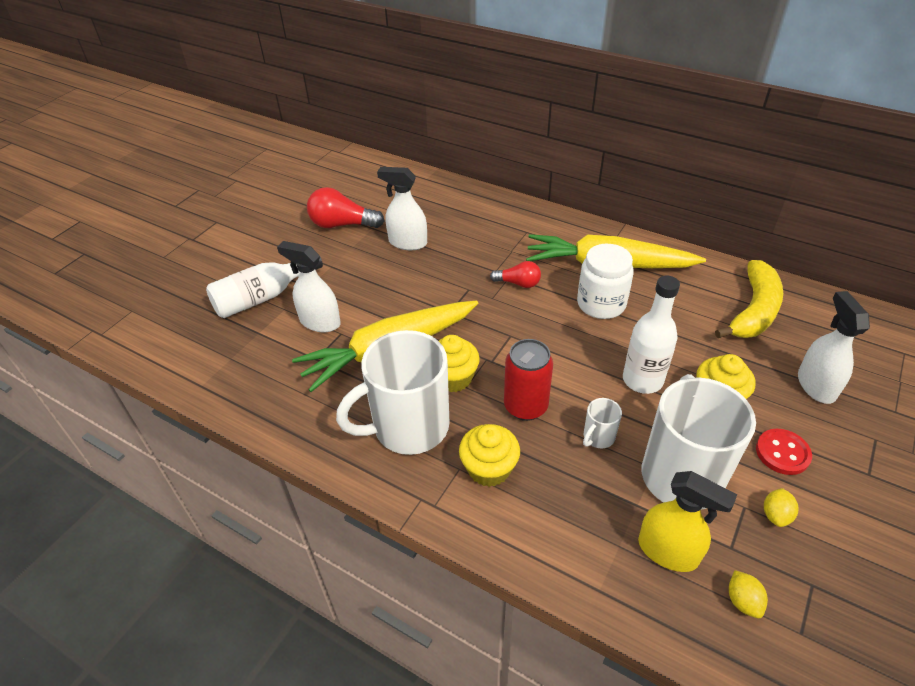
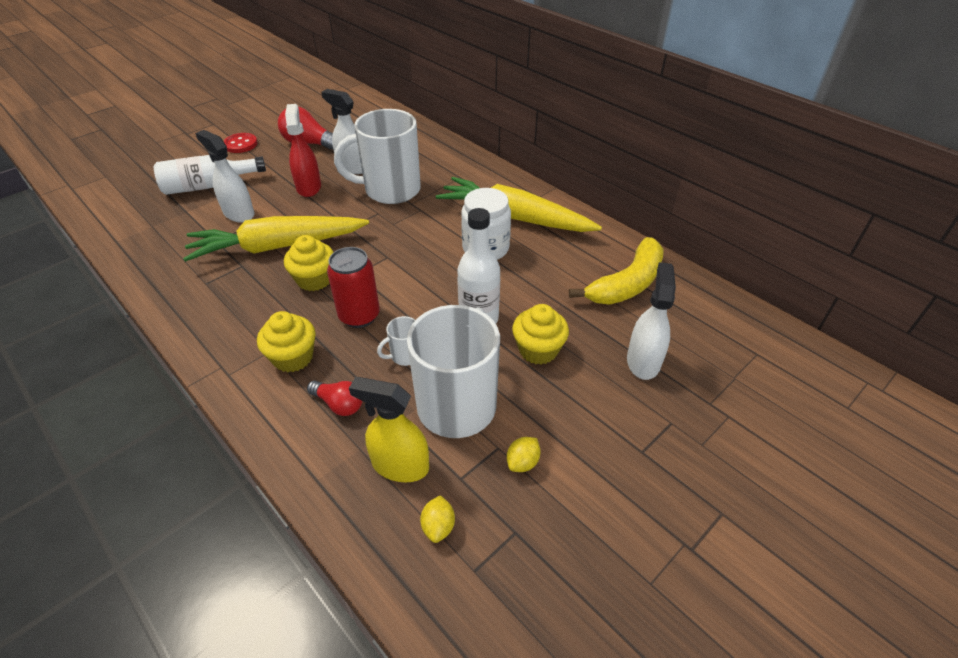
camera: 15 degrees right, 0 degrees up
(376, 275) = (309, 187): none -> red spray bottle
(408, 427) = (251, 309): white mug -> white mug (390, 190)
(518, 283) = (424, 217): red light bulb -> red light bulb (339, 404)
(668, 551) = (400, 465): yellow spray bottle -> yellow spray bottle turned 150 degrees clockwise
(782, 453) = (567, 411): red button -> red button (241, 144)

